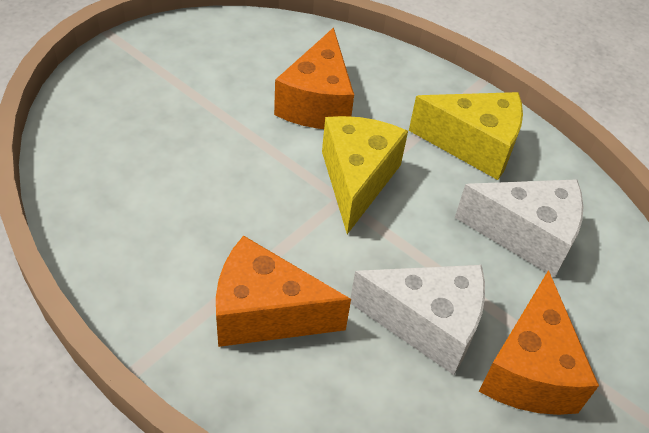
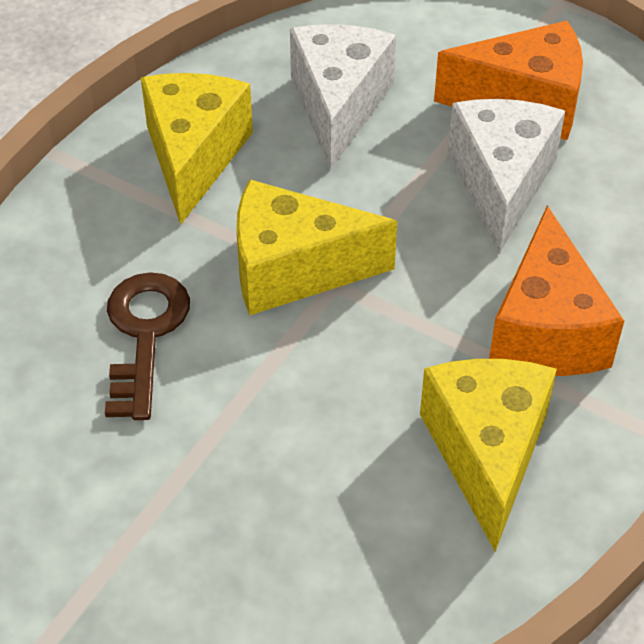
camera: 95 degrees left, 0 degrees up
(170, 249) = (486, 453): none -> yellow cheese
(317, 103) = (144, 334): orange cheese -> brown key

